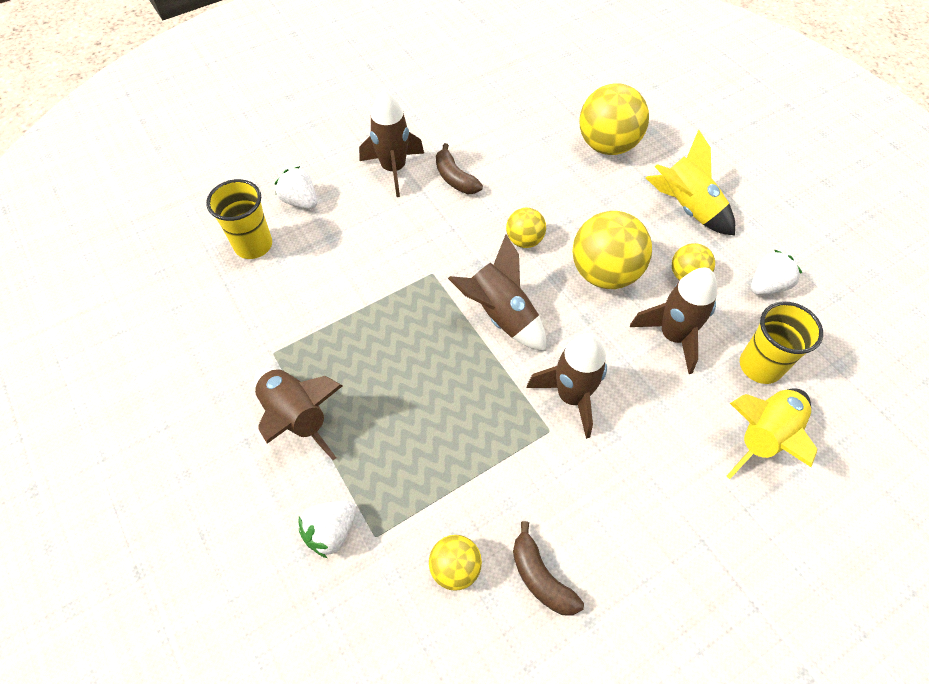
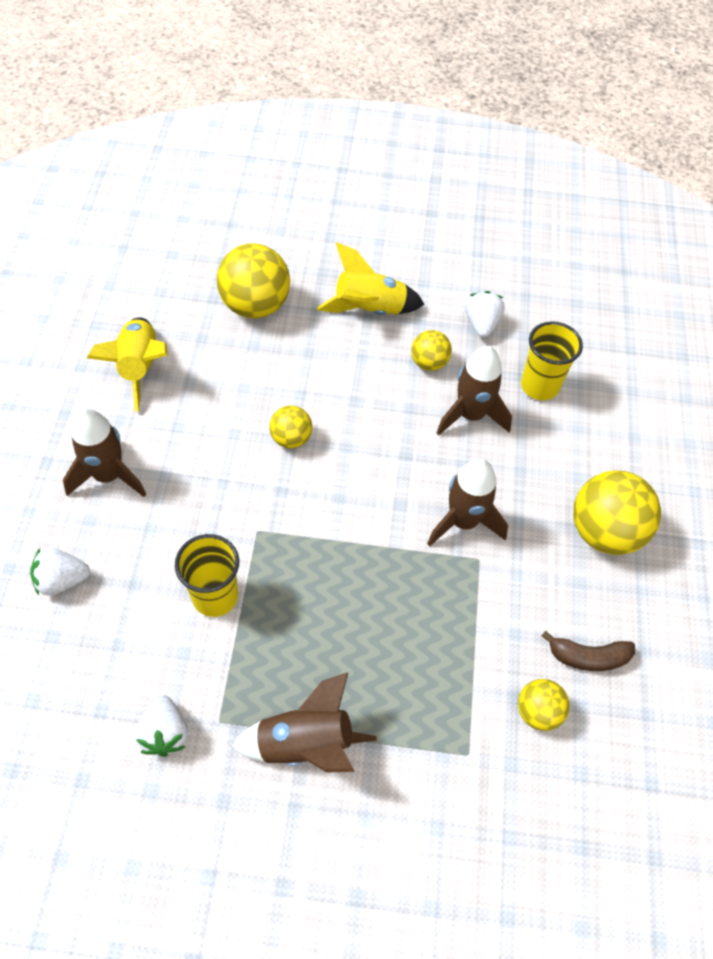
camera: 55 degrees left, 0 degrees up
(253, 245) = (73, 658): yellow cup -> yellow cup (215, 596)
(331, 531) = (437, 787): white strawberry -> white strawberry (165, 733)
(455, 178) = (172, 437): brown banana -> none
(501, 315) = (348, 512): brown rocket -> none
(604, 273) = (376, 411): yellow ball -> yellow ball (604, 531)
(763, 436) = (592, 431): yellow rocket -> yellow rocket (140, 368)

